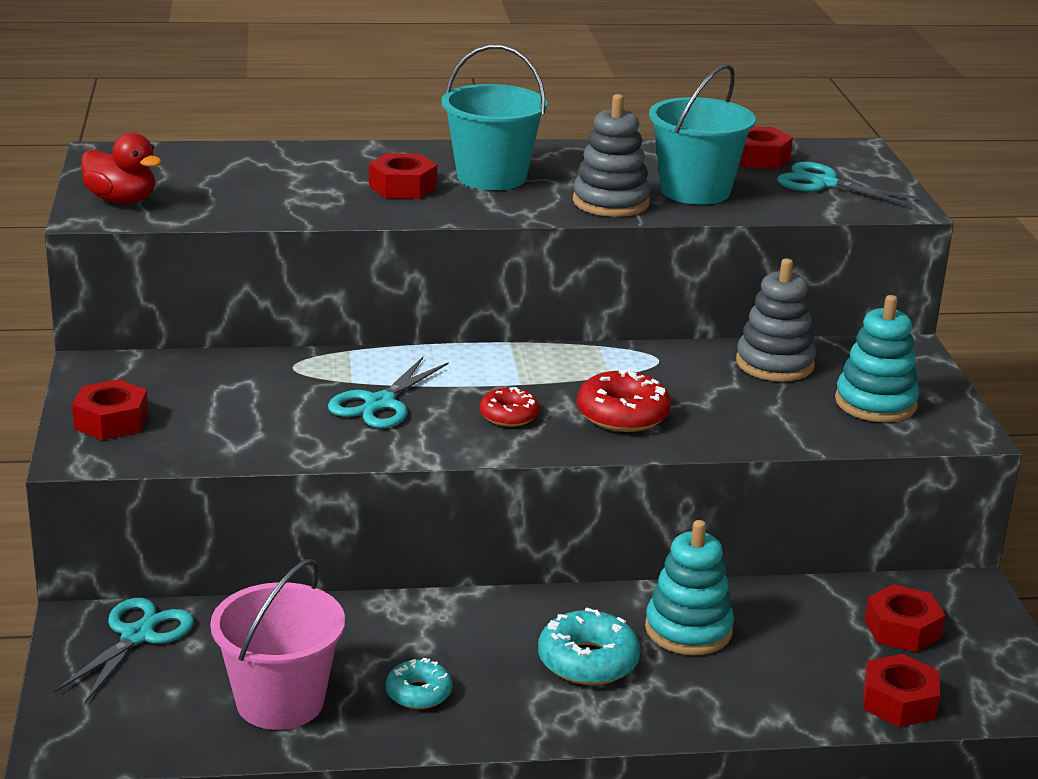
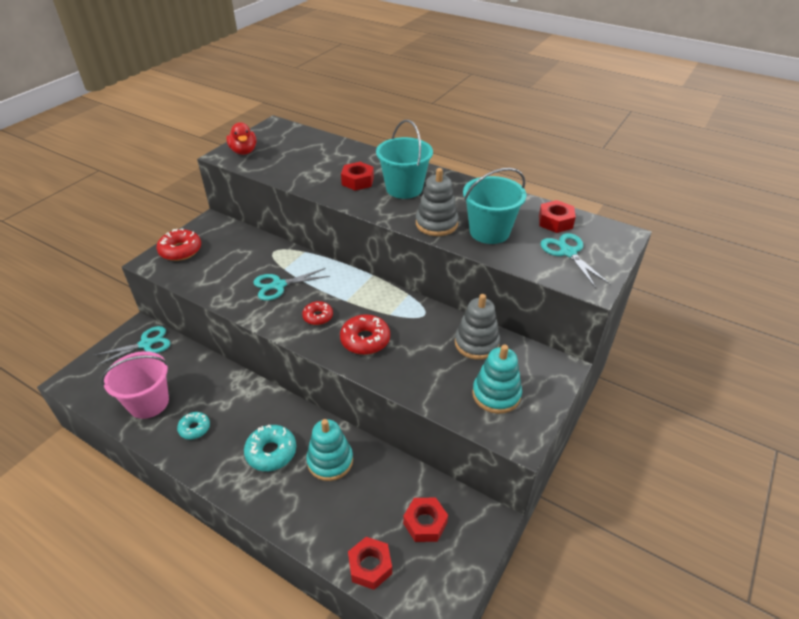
camera: 40 degrees right, 15 degrees up
(111, 421) = (180, 250): red nut -> red donut

